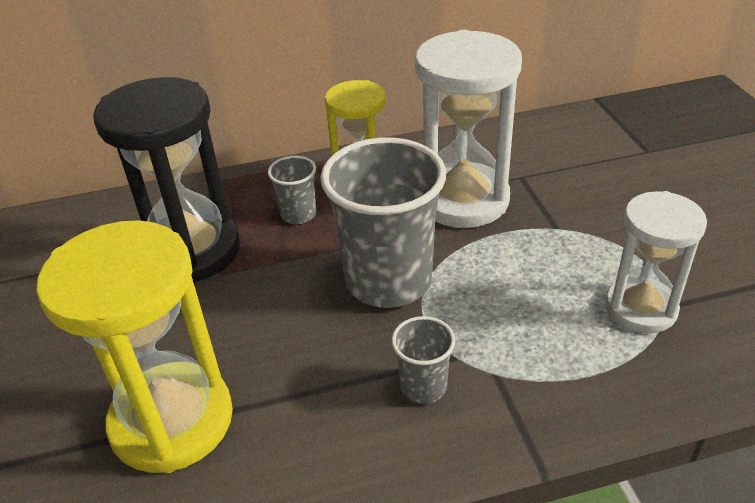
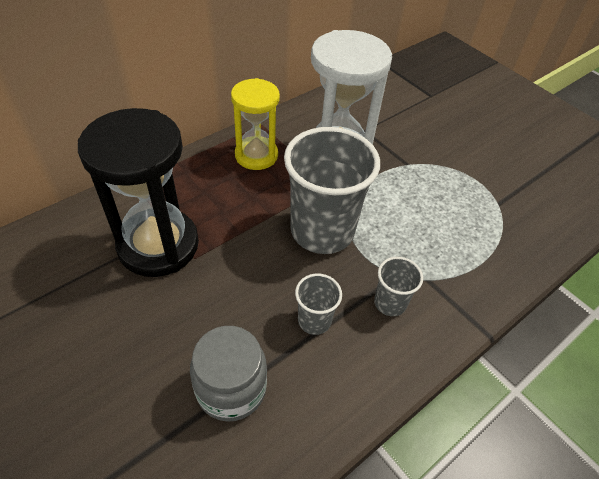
camera: 30 degrees left, 10 degrees up
(172, 421) = (231, 388): yellow hourglass -> grey jar
(298, 214) = (225, 194): grey cup -> grey cup (314, 320)
(640, 308) = (485, 209): white hourglass -> none

